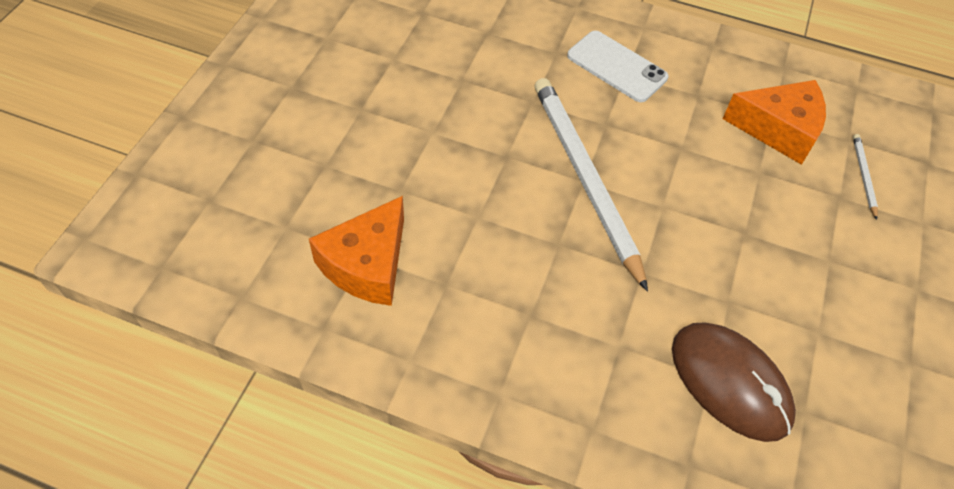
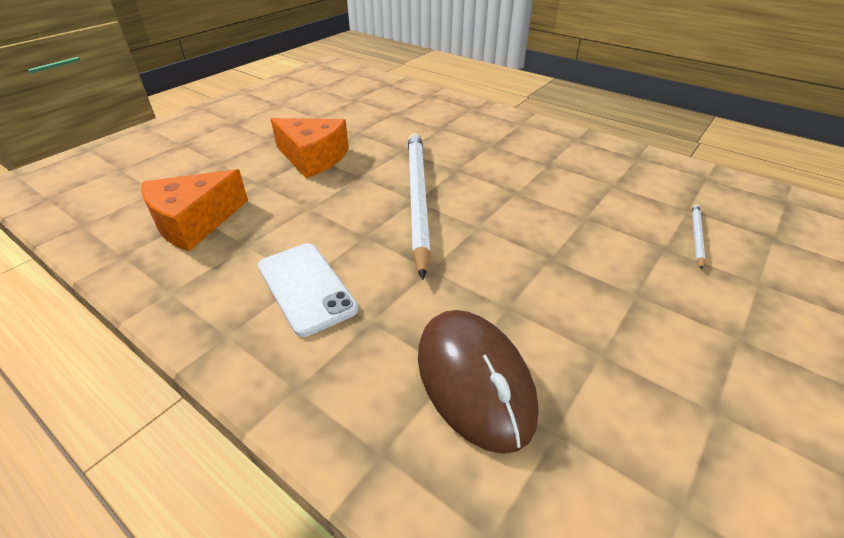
camera: 20 degrees right, 15 degrees down
(616, 67) = (486, 140): white phone -> white phone (306, 287)
(779, 129) = (617, 193): orange cheese -> orange cheese (313, 158)

